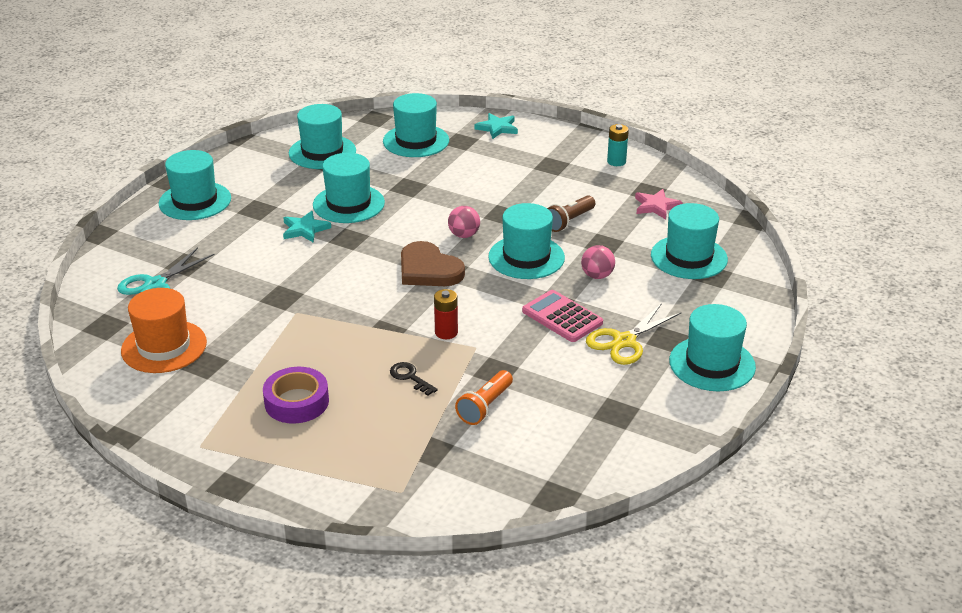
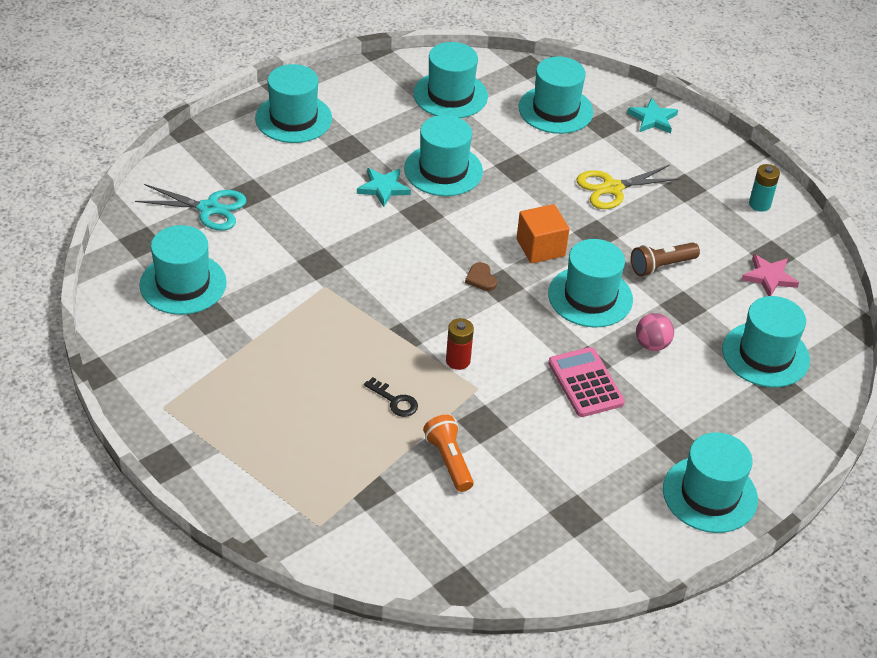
camera: 20 degrees right, 10 degrees up
(155, 284) = (209, 208): turquoise scissors -> turquoise scissors turned 135 degrees counterclockwise
(164, 346) = (183, 284): orange hat -> turquoise hat
(296, 402) = (273, 390): purple tape -> none
(410, 377) = (394, 401): black key -> black key turned 150 degrees clockwise
(428, 269) = (481, 278): brown heart -> brown heart, size x0.45
(464, 235) = (540, 247): pink ball -> orange cube
(485, 406) = (449, 460): orange flashlight -> orange flashlight turned 105 degrees clockwise
(624, 341) = (633, 434): yellow scissors -> yellow scissors (612, 188)

